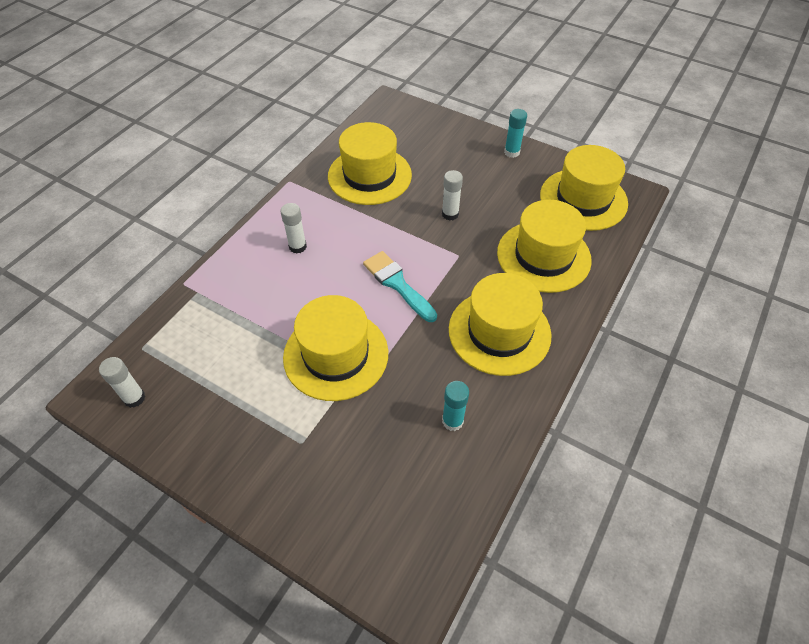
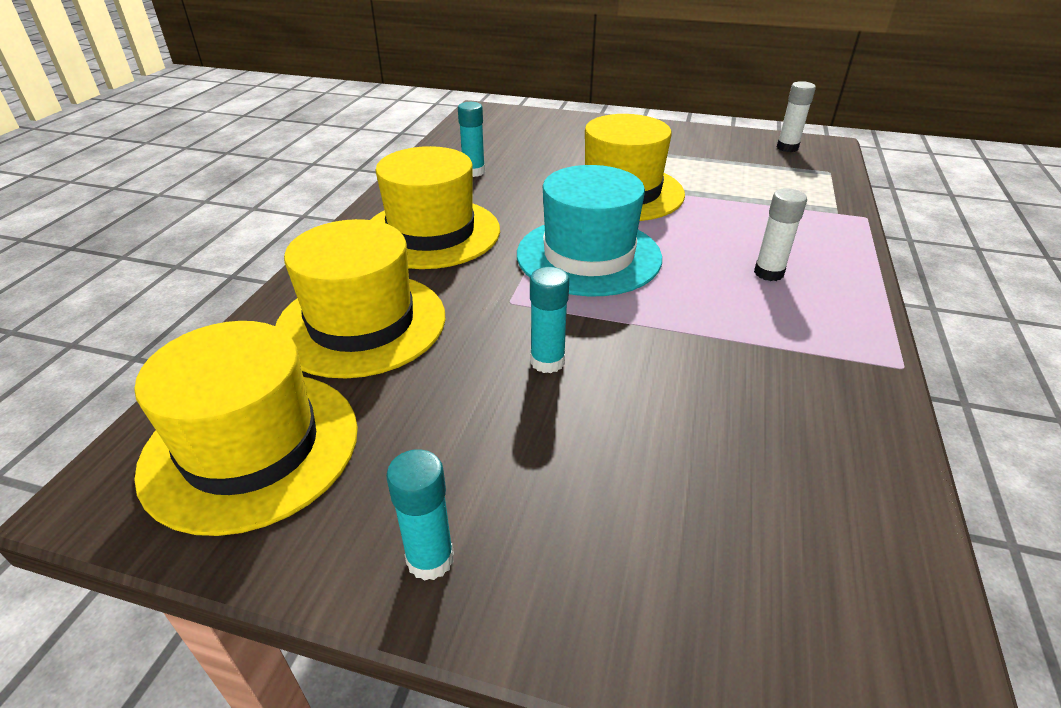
camera: 165 degrees right, 15 degrees down
(369, 175) = (758, 410): yellow hat -> none
(397, 284) = (588, 256): turquoise brush -> turquoise hat
(450, 214) = (547, 362): white glue stick -> turquoise glue stick

